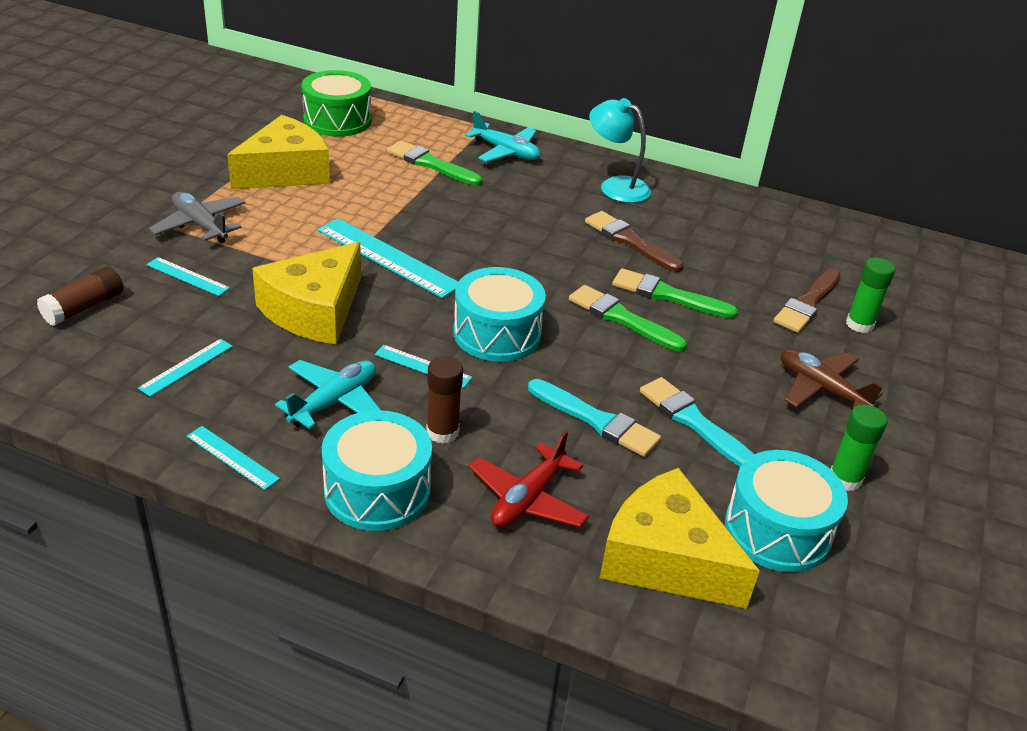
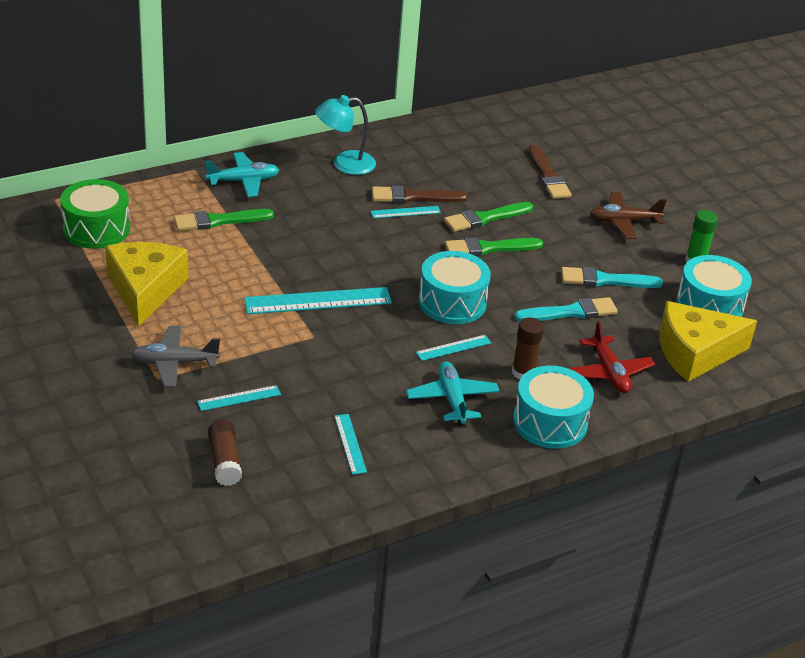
camera: 50 degrees left, 0 degrees up
(232, 457) = (464, 464): turquoise ruler -> turquoise ruler (405, 212)
(314, 310) = (345, 361): yellow cheese -> none
(859, 324) = (585, 172): green glue stick -> none

